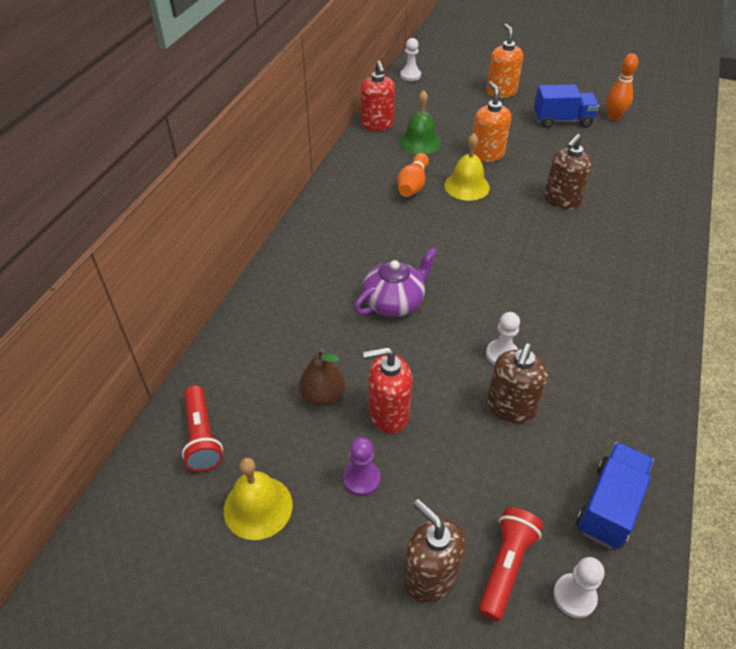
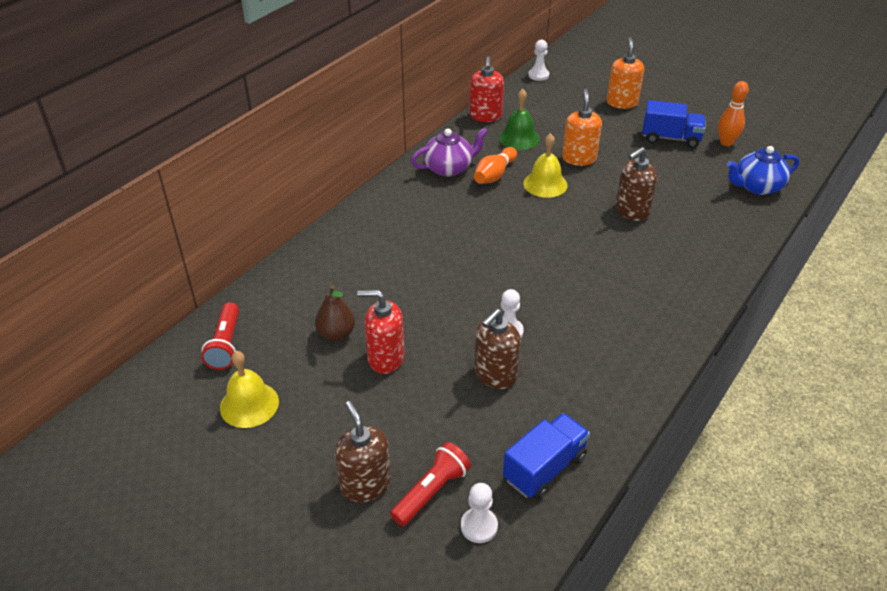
camera: 15 degrees right, 5 degrees down
(361, 479) = (341, 402): purple pawn -> none
(394, 302) = (431, 271): purple teapot -> purple teapot (449, 168)
(661, 156) = (757, 187): none -> blue teapot

